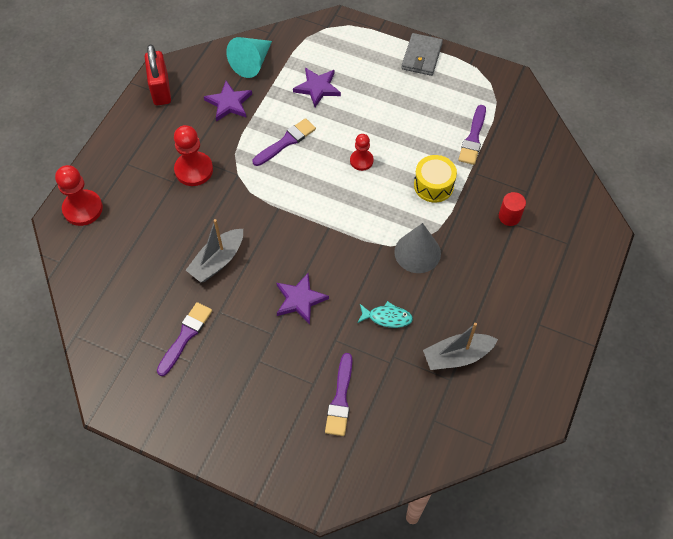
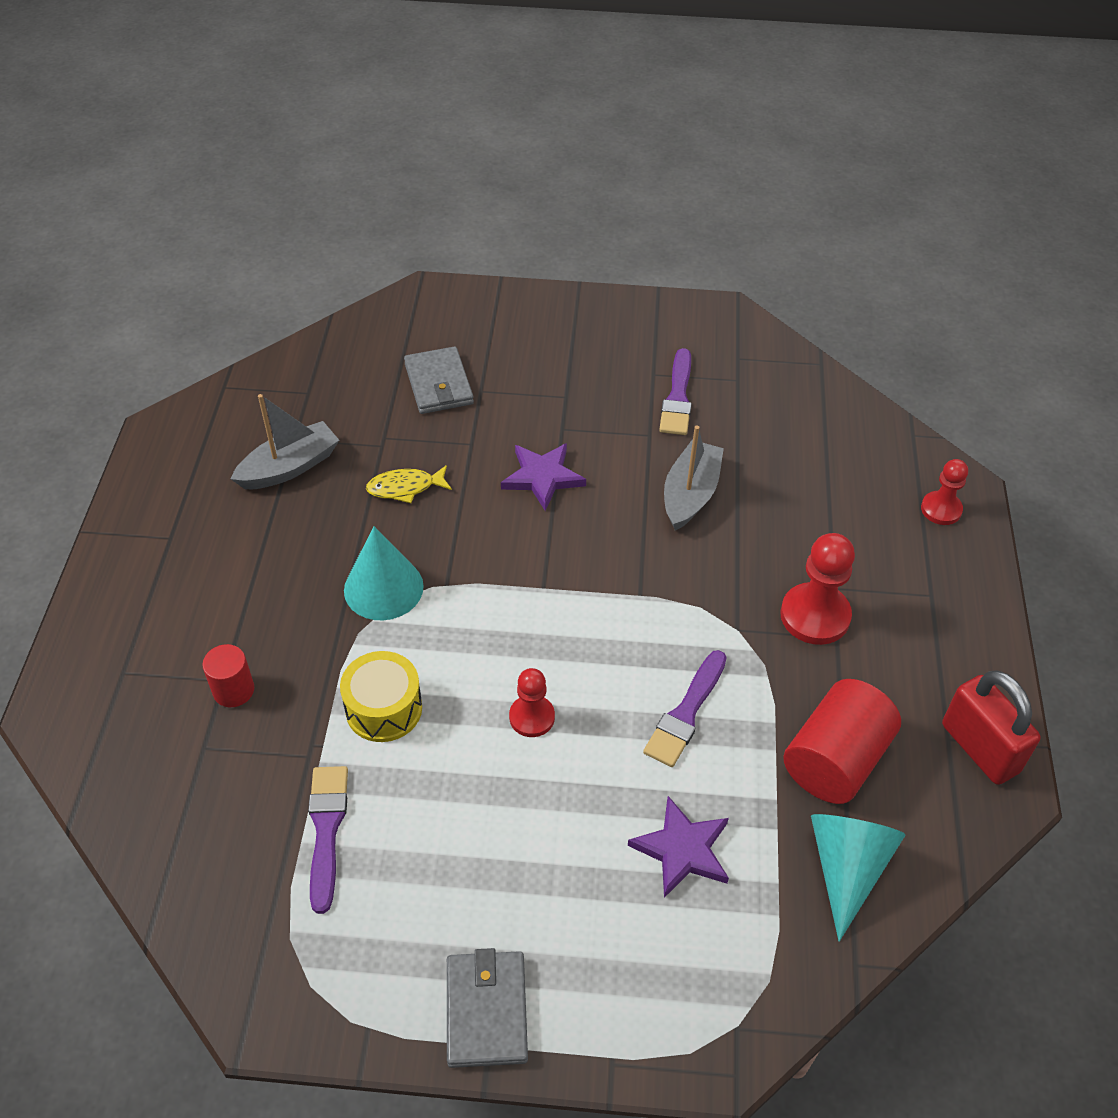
camera: 160 degrees right, 10 degrees down
(83, 209) = (941, 509): red pawn -> red pawn, size x0.62
(229, 103) = (835, 760): purple star -> red cylinder
(340, 399) = (439, 384): purple brush -> grey wallet
(387, 317) = (405, 488): turquoise fish -> yellow fish
(417, 252) = (383, 588): grey cone -> turquoise cone

